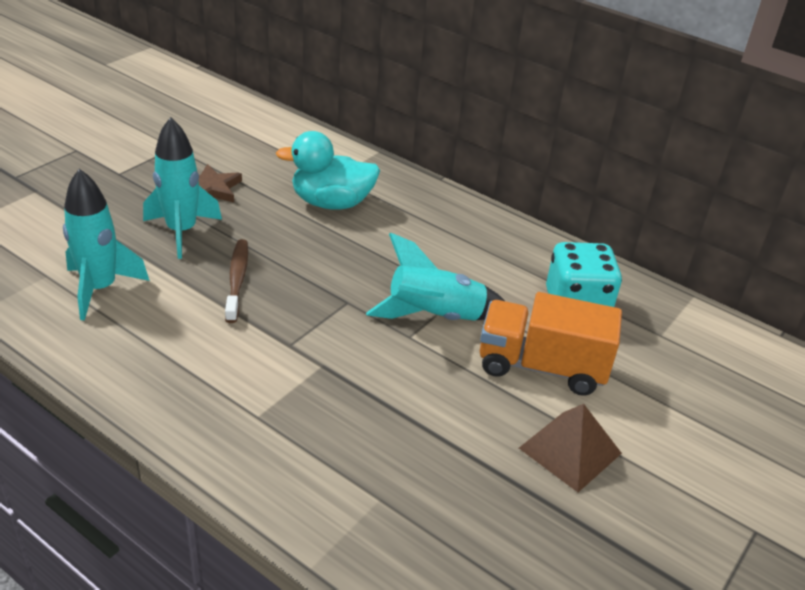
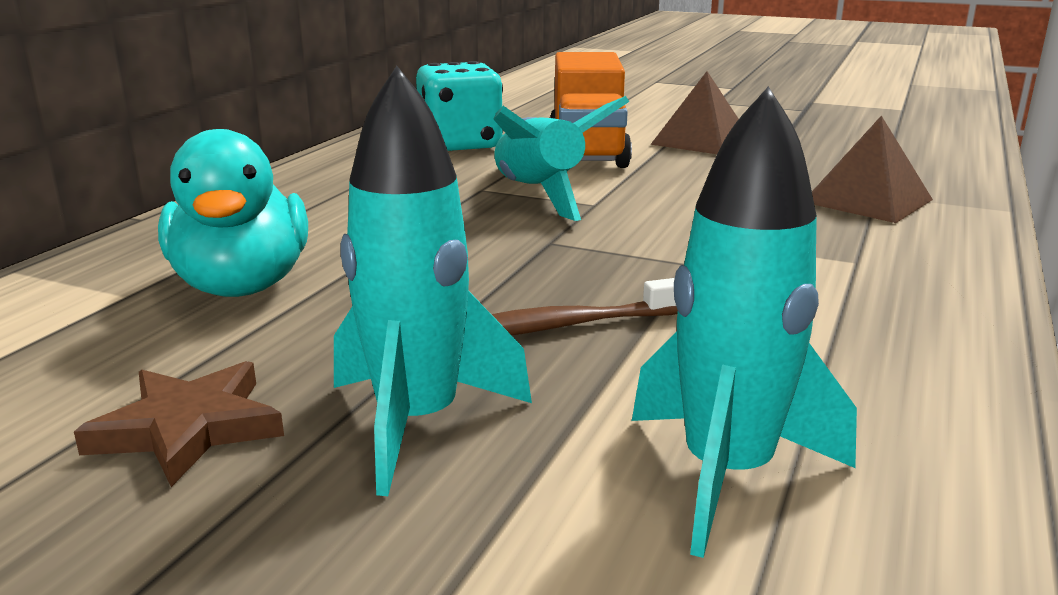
camera: 100 degrees left, 15 degrees down
(366, 483) = (868, 200): none -> brown pyramid

